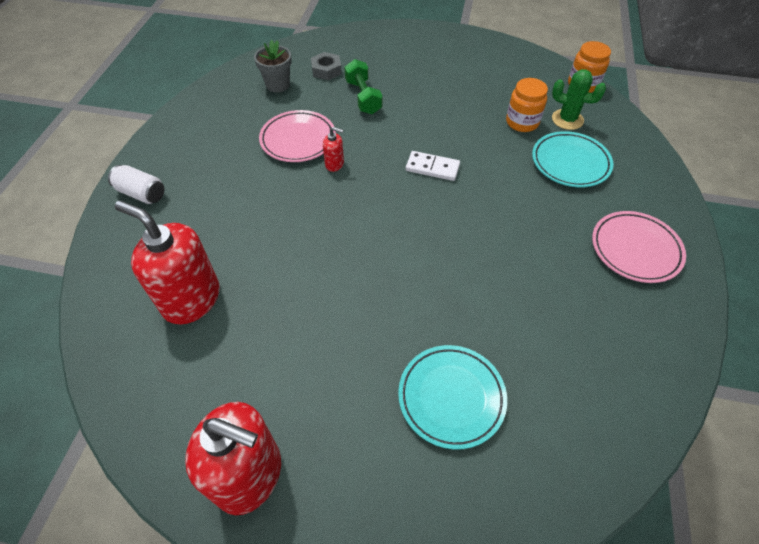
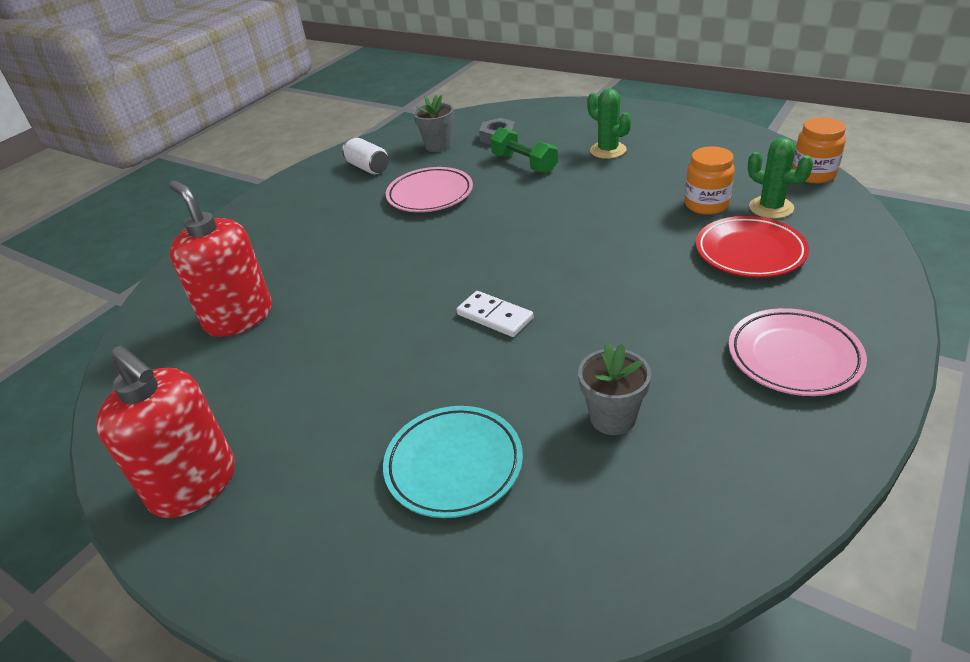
camera: 25 degrees right, 15 degrees down
(141, 193) = (250, 222): white can -> white can (368, 167)
(334, 164) = (456, 220): red soap dispenser -> none
(363, 97) = (524, 164): green dumbbell -> green dumbbell turned 45 degrees counterclockwise
(425, 76) = (608, 150): none -> green cactus
(432, 168) = (566, 236): white domino -> white domino (494, 316)
(543, 328) = (613, 418): none -> grey flower pot
(570, 163) = (749, 252): turquoise plate -> red plate

